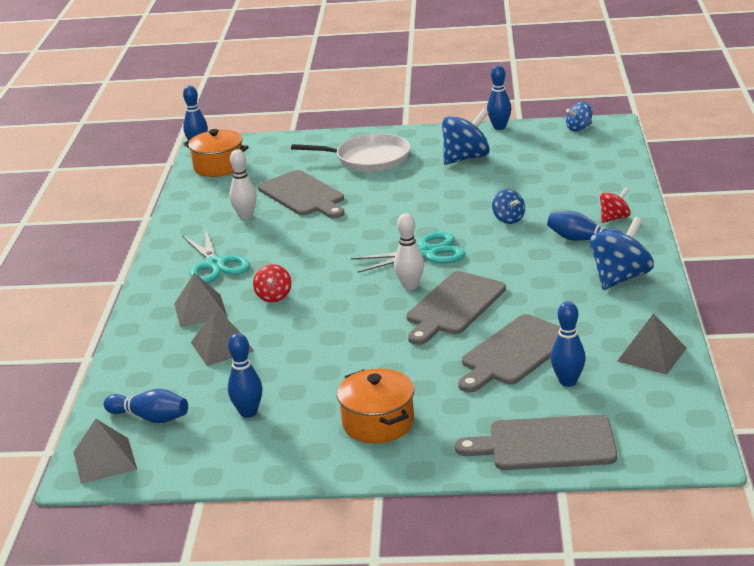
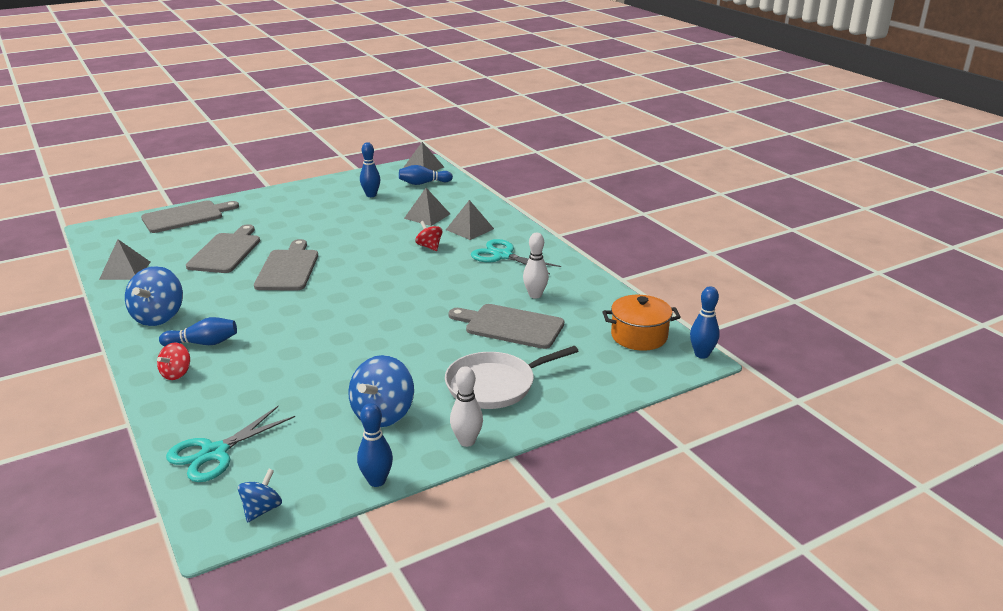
camera: 145 degrees right, 0 degrees up
(378, 423) = (291, 206): orange pot -> none
(410, 286) = (333, 274): white bowling pin -> white bowling pin (467, 441)
(427, 253) = (340, 300): turquoise scissors -> turquoise scissors (214, 453)
(508, 219) = (286, 348): blue spinning top -> none
(568, 382) = (182, 245): blue bowling pin -> none

